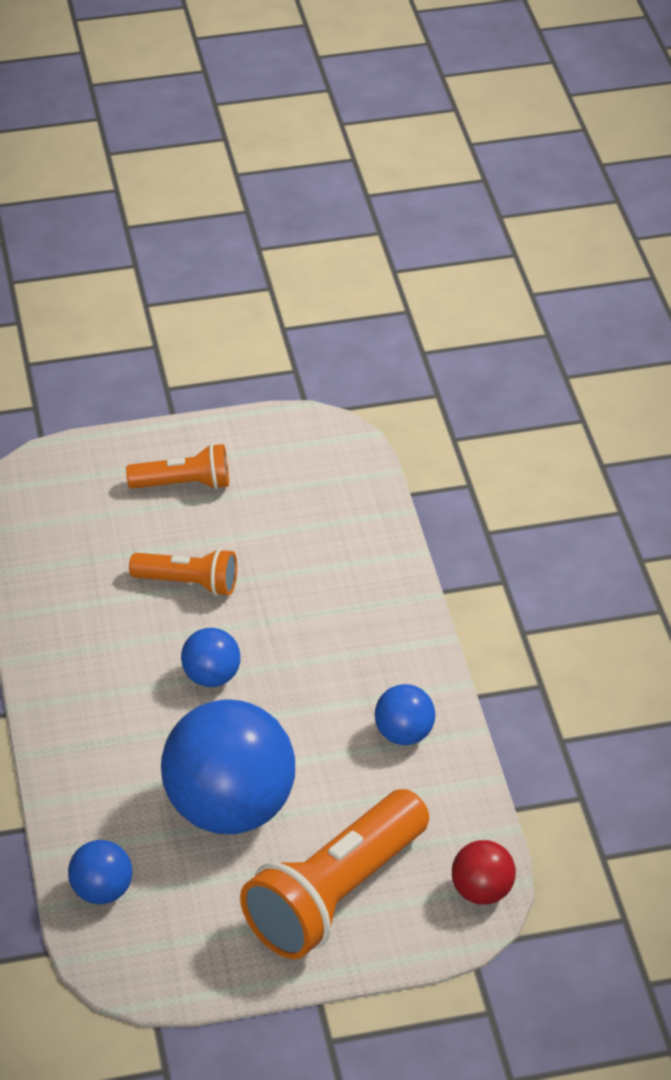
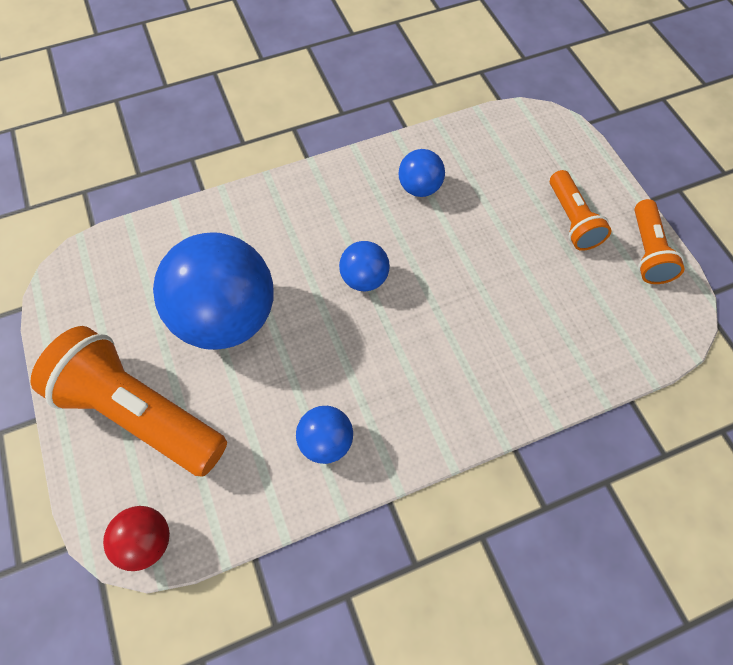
camera: 80 degrees right, 20 degrees up
(102, 891) = (142, 247): blue ball -> blue ball (419, 188)
(188, 583) = (461, 244): orange flashlight -> orange flashlight (647, 251)

